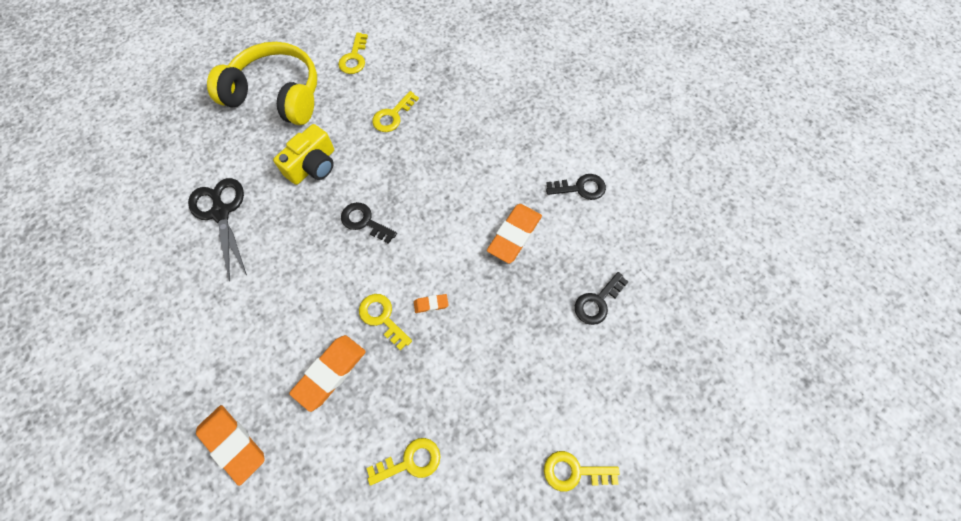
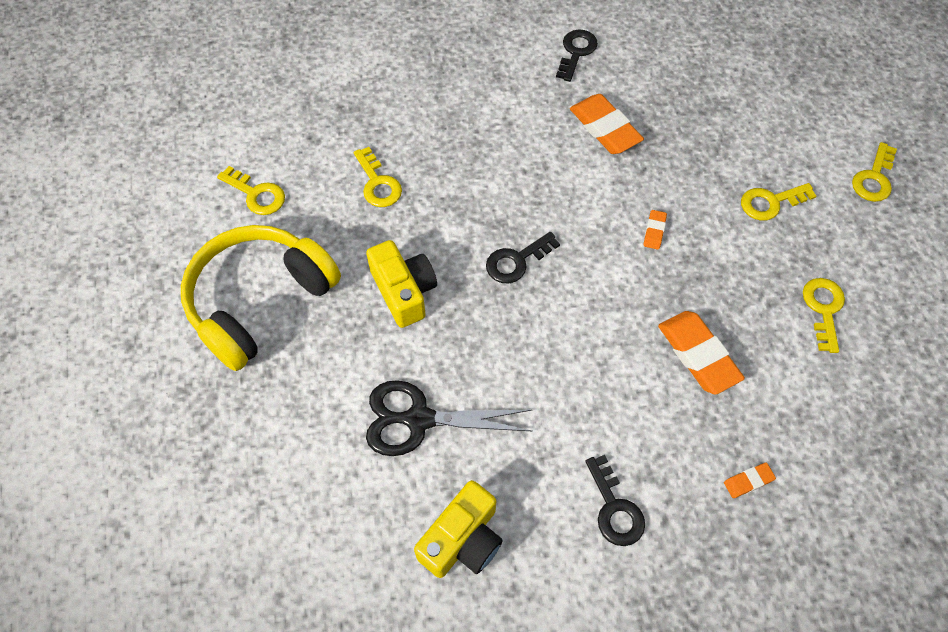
camera: 65 degrees left, 5 degrees down
(144, 270) = (462, 539): none -> yellow camera
(233, 444) = (748, 481): orange eraser -> orange eraser, size x0.47
(382, 317) = (651, 283): yellow key -> yellow key (770, 202)
(597, 302) = (712, 92): black key -> black key (615, 508)

